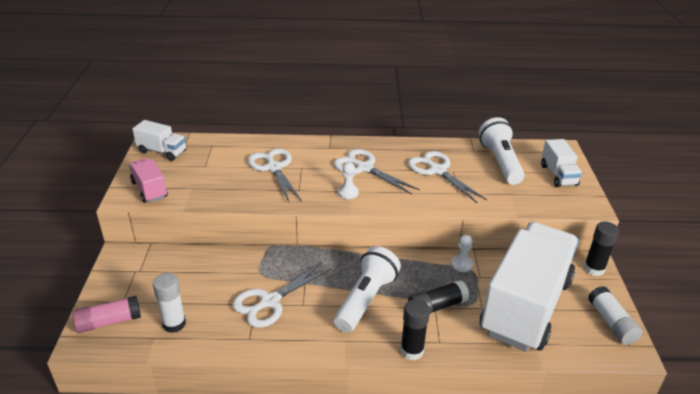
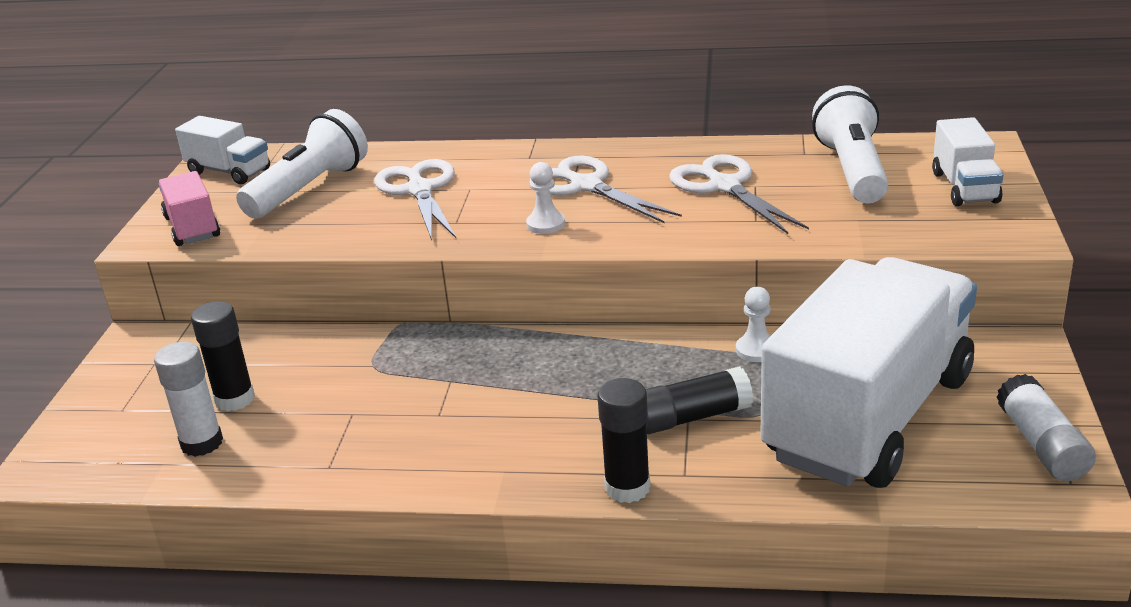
camera: 10 degrees right, 5 degrees down
(109, 322) = (90, 439): pink glue stick -> none
(269, 301) = (379, 409): white scissors -> none
(366, 299) = (558, 406): white flashlight -> white flashlight (309, 189)
(594, 269) = (1024, 355): black glue stick -> black glue stick (234, 399)

